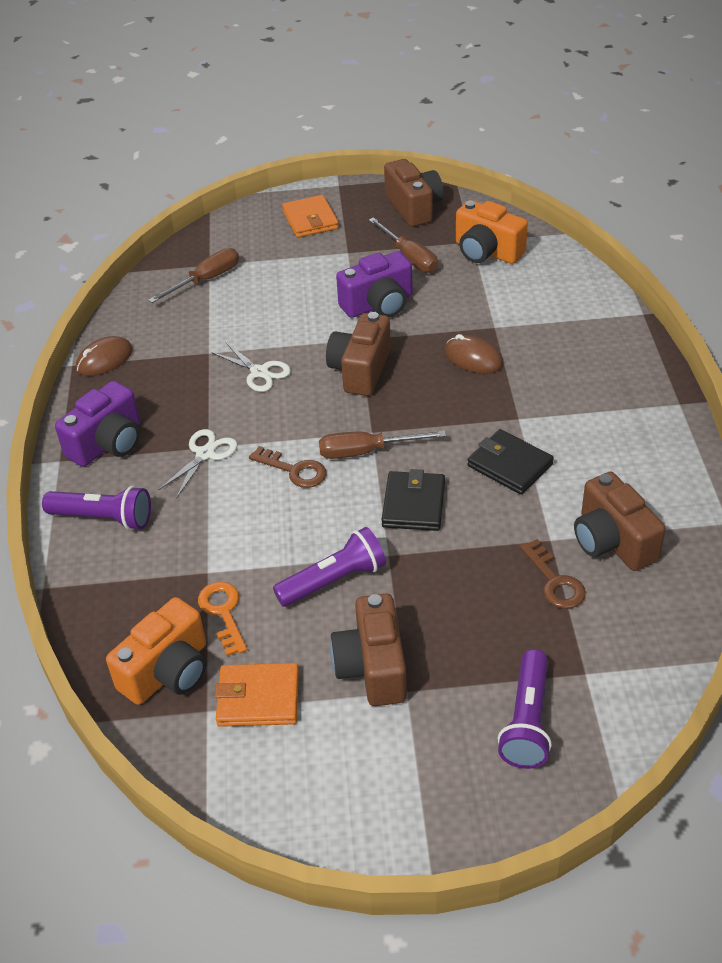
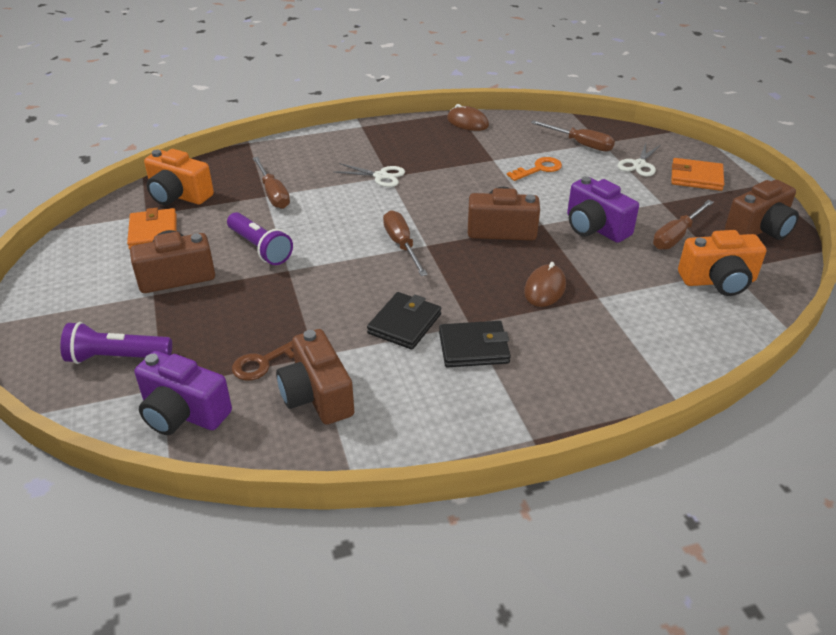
camera: 75 degrees right, 5 degrees down
(103, 518) = (310, 150): purple flashlight -> none
(108, 443) = (382, 139): purple camera -> purple camera (183, 413)
(206, 563) = (273, 194): none -> brown screwdriver
(223, 613) = (228, 207): orange key -> orange key (539, 169)
(259, 372) = (479, 184): white scissors -> white scissors (639, 164)
(294, 470) = (372, 215): brown key -> none
(310, 220) = (696, 177): orange wallet -> orange wallet turned 45 degrees clockwise
(414, 504) = (345, 276): black wallet -> black wallet (473, 347)
(487, 252) = (718, 281): orange camera -> orange camera turned 120 degrees counterclockwise
(612, 541) = (317, 396): brown camera -> brown camera turned 75 degrees counterclockwise

